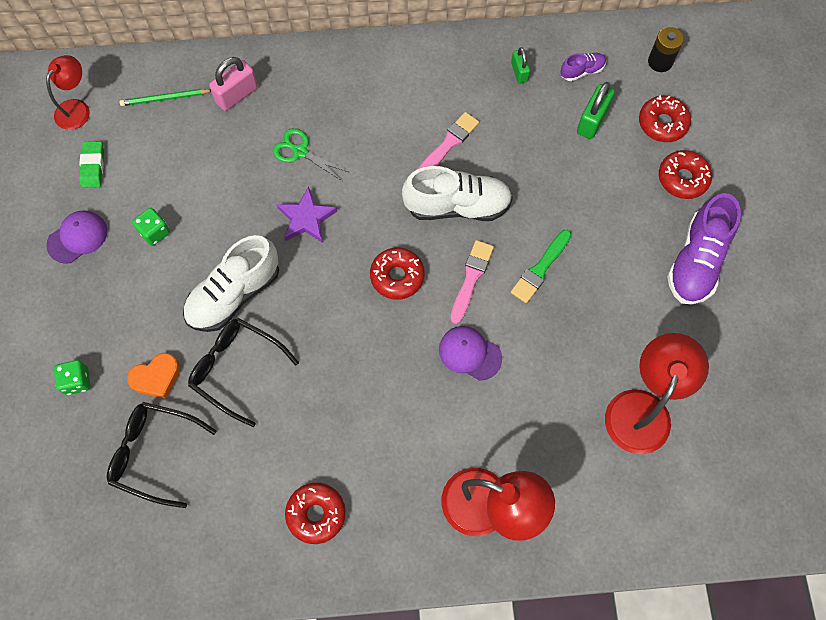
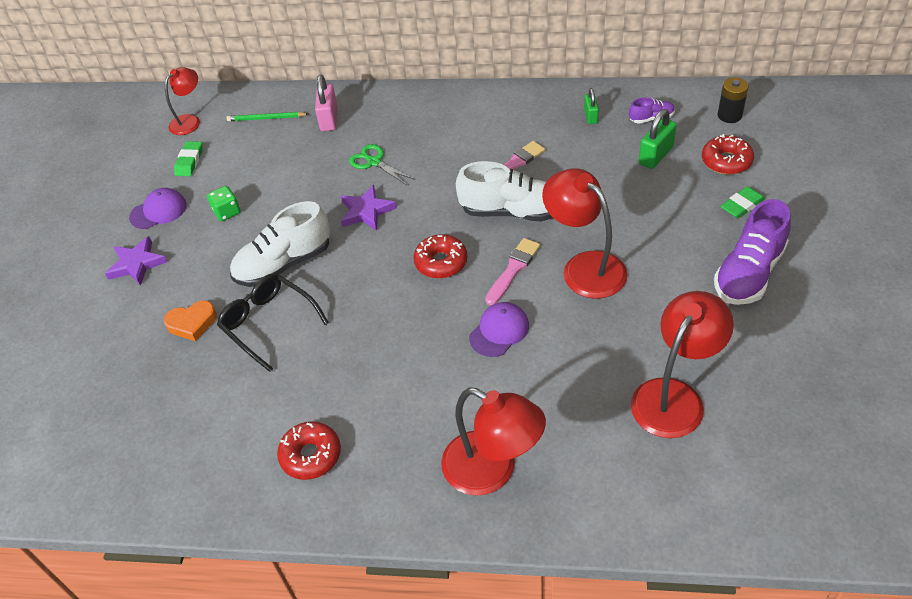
camera: 15 degrees right, 20 degrees down
(74, 309) = (137, 264): none -> purple star
(77, 381) = (120, 319): green dice -> none
(155, 454) = (171, 385): black glasses -> none
(237, 95) = (329, 119): pink padlock -> pink padlock turned 60 degrees counterclockwise
(469, 353) = (499, 331): purple cap -> purple cap turned 90 degrees clockwise
(540, 268) = (584, 267): green brush -> red lamp
(682, 178) = (742, 205): red donut -> green eraser

